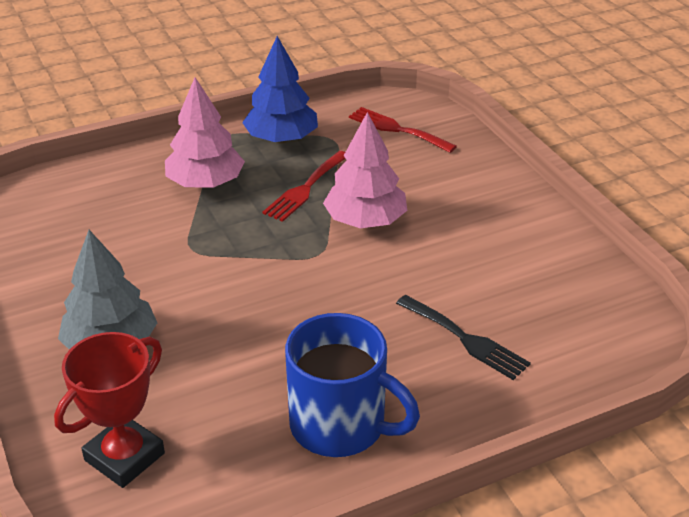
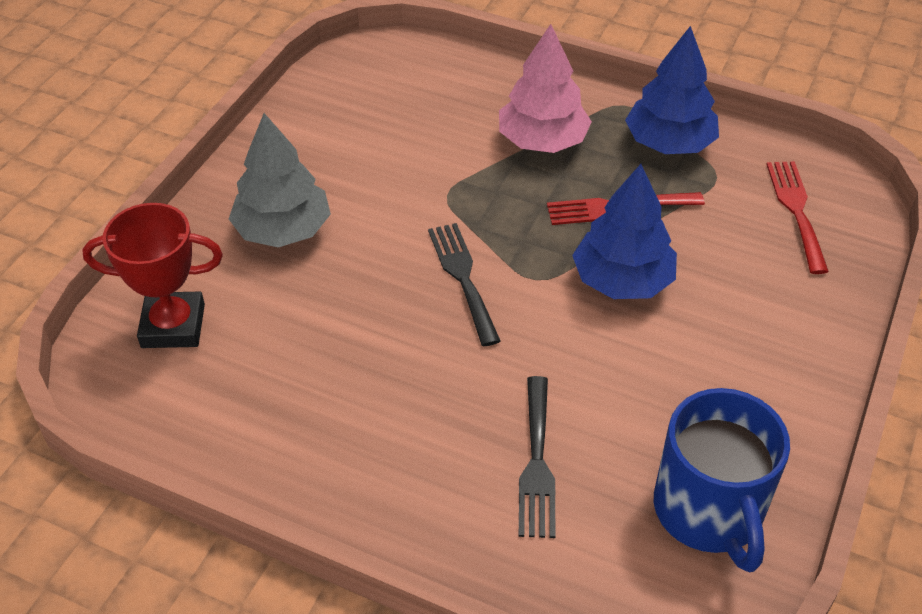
camera: 50 degrees right, 10 degrees up
(275, 284) = (463, 277): none -> black fork
(340, 426) = (332, 441): blue mug -> blue mug (709, 511)
(365, 221) = (622, 280): pink tree -> blue tree

